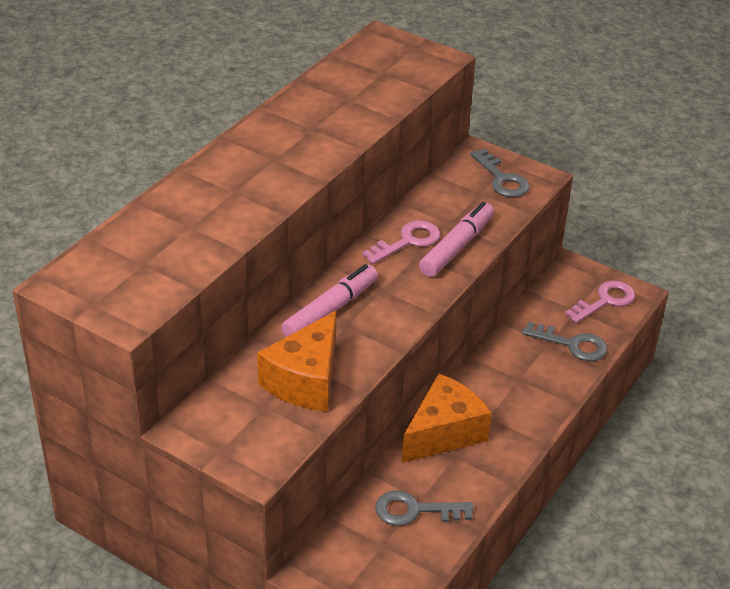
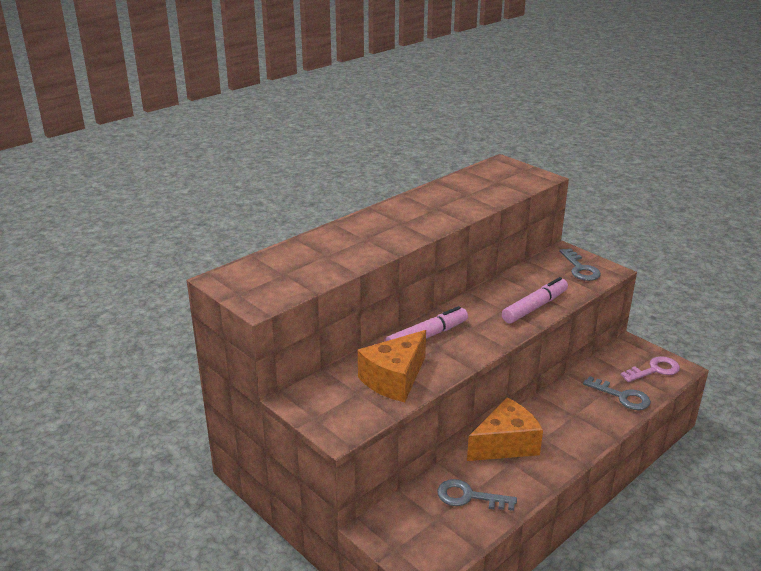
camera: 15 degrees right, 10 degrees down
(407, 241) = (498, 300): pink key -> none

